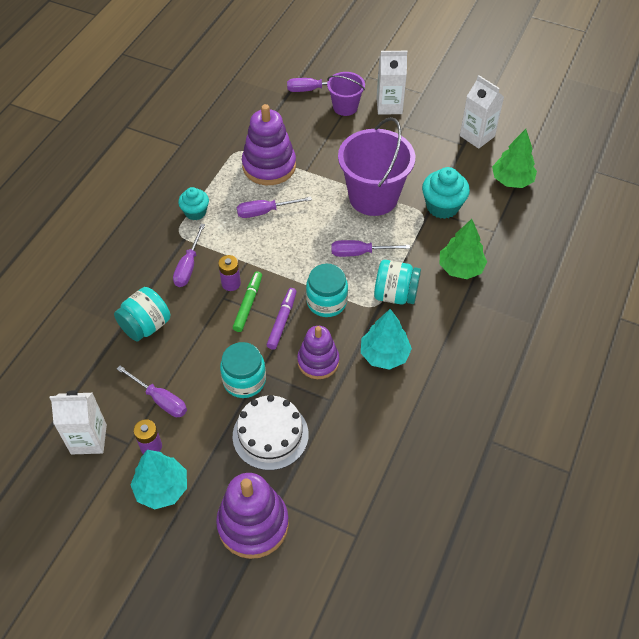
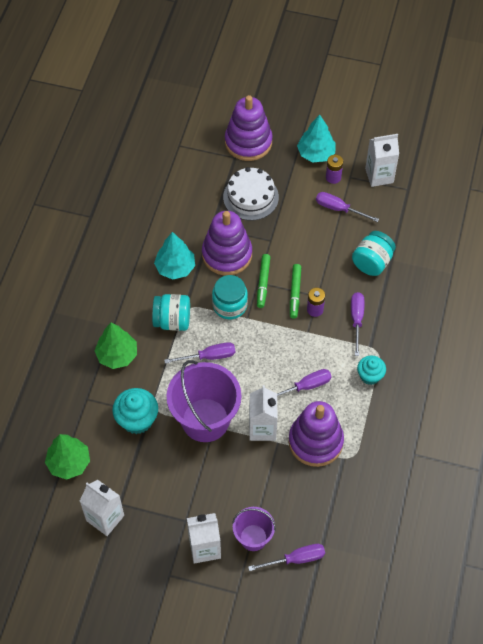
camera: 170 degrees right, 5 degrees up
(244, 380) = (280, 232): turquoise jar -> none
(282, 321) = (263, 283): purple marker -> green marker
(318, 183) = (262, 428): none -> white carton
(318, 361) = (227, 254): purple stacking toy -> purple stacking toy, size x1.51

